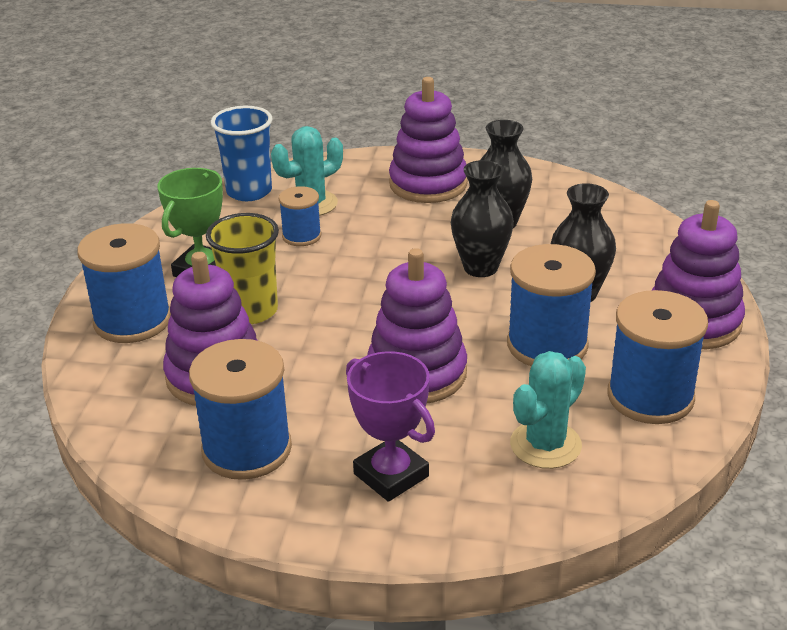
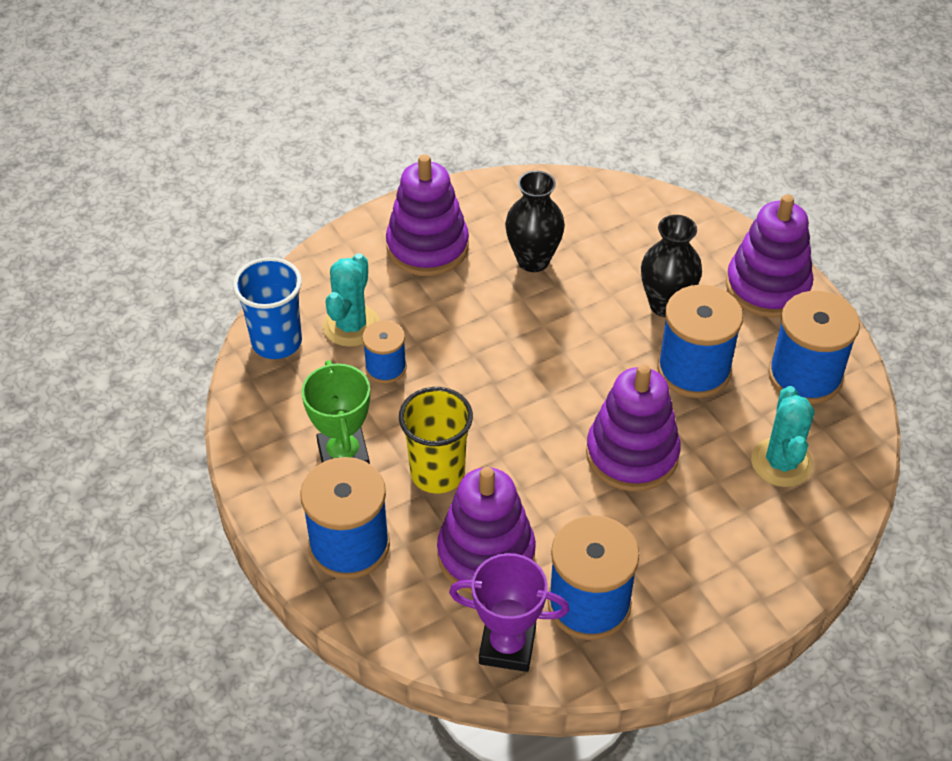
camera: 40 degrees left, 15 degrees up
(391, 475) = (711, 556): purple trophy -> purple trophy (507, 646)
(480, 267) = (568, 319): black vase -> none

